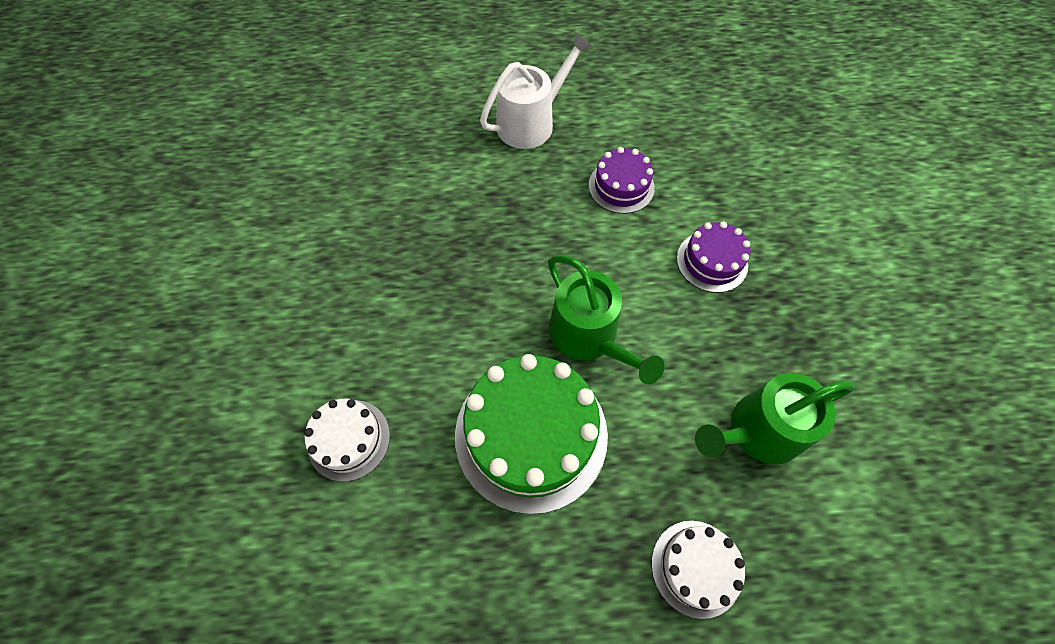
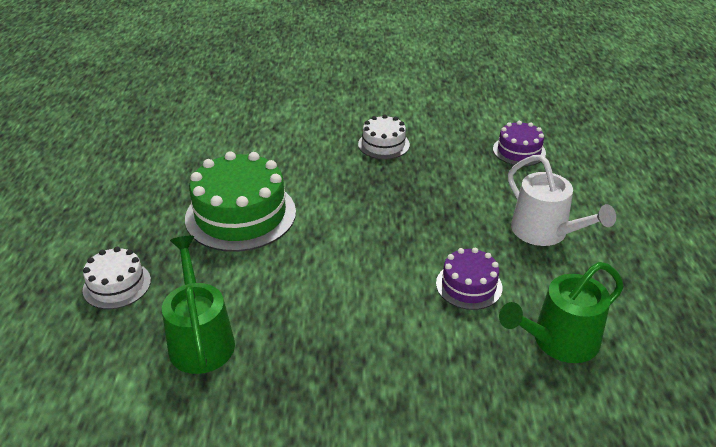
camera: 95 degrees right, 25 degrees down
(349, 439) = (262, 143): white cake -> white cake (383, 144)
(588, 337) = (311, 249): green watering can -> green watering can (559, 341)
(712, 261) = (376, 339): purple cake -> purple cake (519, 151)

